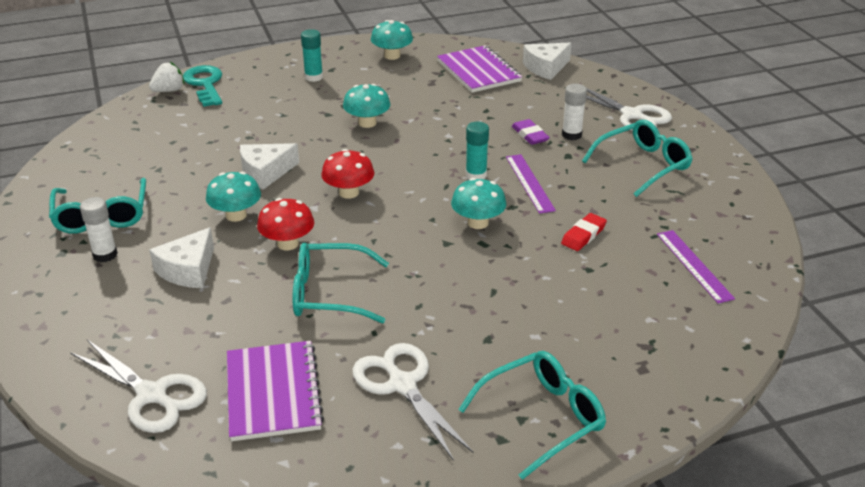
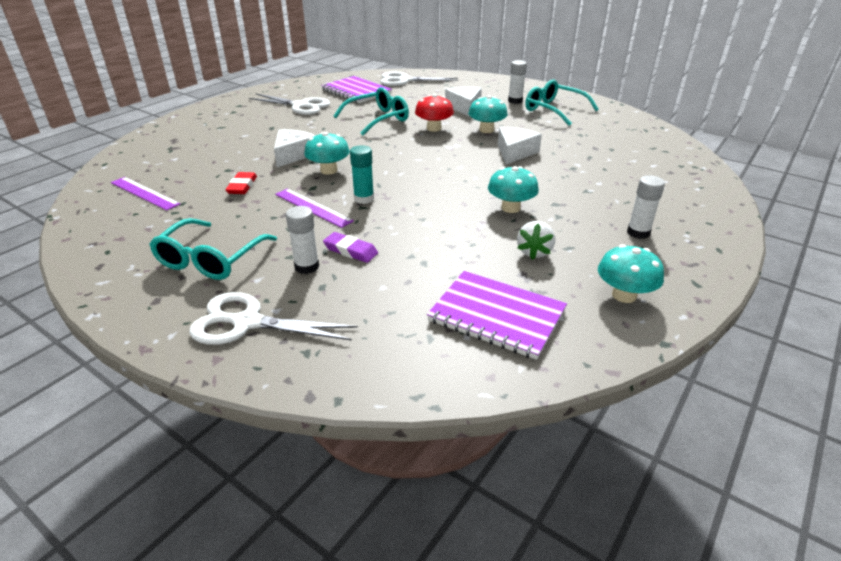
camera: 145 degrees right, 0 degrees up
(169, 90) = (706, 176): white strawberry -> white strawberry (534, 252)
(205, 84) = (698, 191): turquoise key -> none
(313, 77) = (638, 233): turquoise glue stick -> white glue stick
(349, 192) = (441, 159): red mushroom -> none
(542, 418) = (222, 114): turquoise glasses -> none
(546, 68) = (420, 364): white cheese -> white cheese (293, 155)

